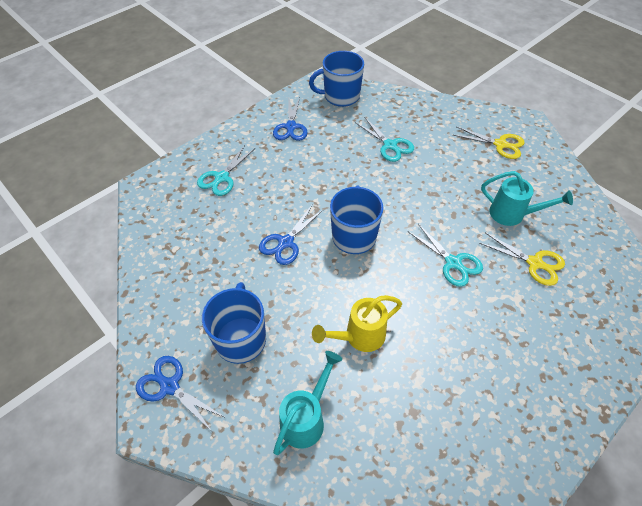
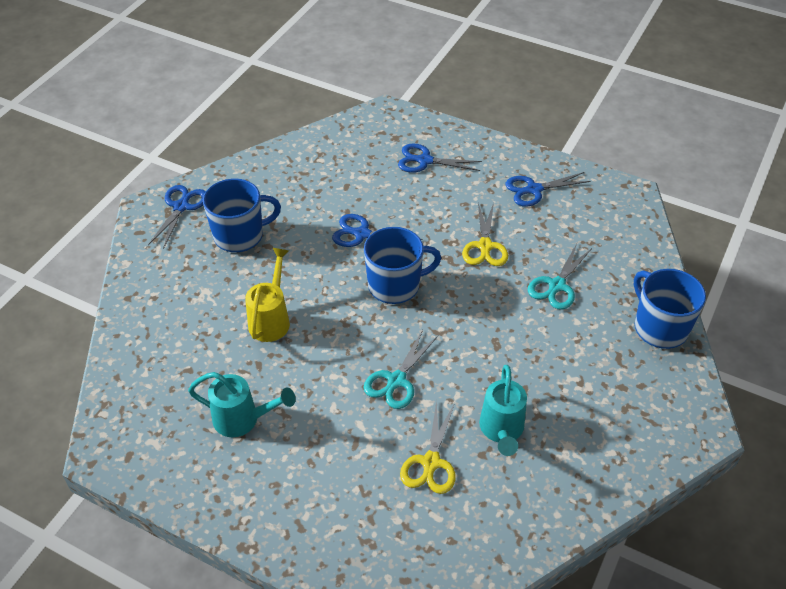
camera: 70 degrees right, 5 degrees down
(222, 178) = (425, 160): turquoise scissors -> blue scissors
(306, 418) = (176, 302): turquoise watering can -> turquoise watering can (242, 419)
(340, 96) = (618, 218): blue mug -> blue mug (659, 327)
(359, 336) = (271, 319): yellow watering can -> yellow watering can turned 60 degrees clockwise
(500, 144) = (629, 401): yellow scissors -> yellow scissors (485, 246)

